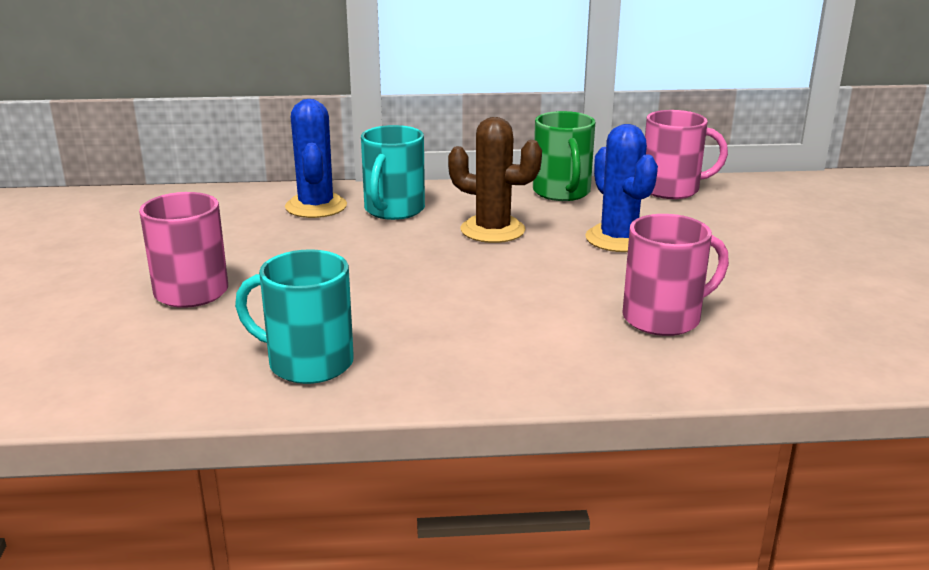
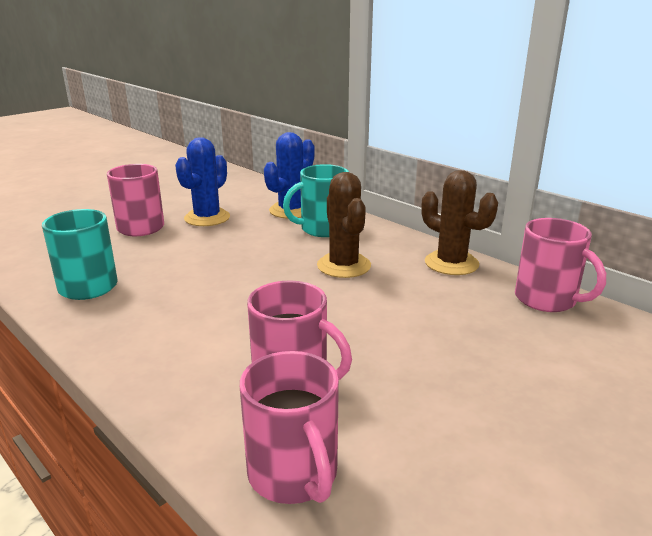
camera: 50 degrees right, 0 degrees up
(562, 192) = (451, 263): green mug -> brown cactus
(618, 239) = (407, 312): blue cactus -> blue cactus (207, 218)
(788, 358) = (294, 474): none -> pink mug

